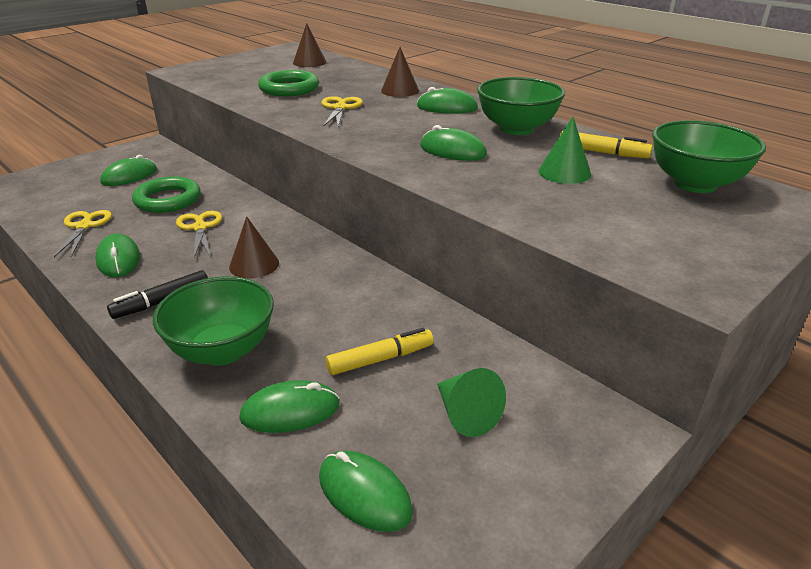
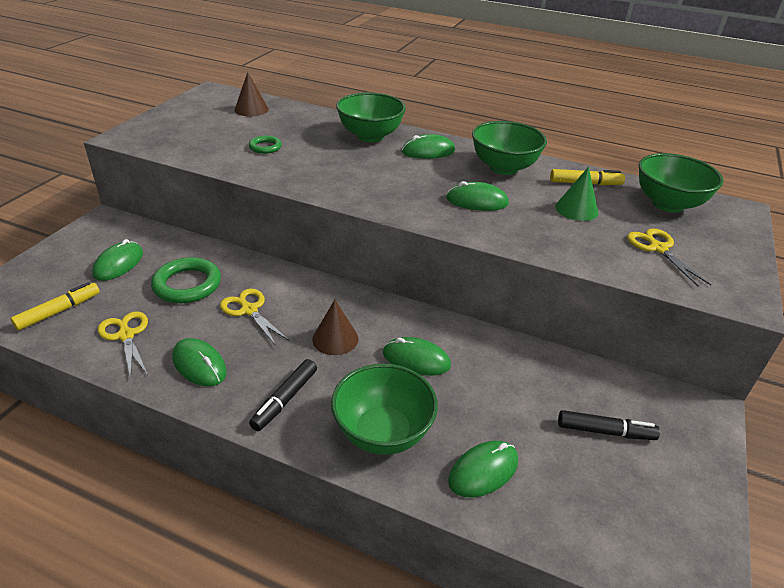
camera: 25 degrees left, 5 degrees up
(289, 88) = (265, 147): green ring -> green ring, size x0.54
(340, 108) = (337, 166): yellow scissors -> yellow scissors (658, 248)
(364, 494) = (590, 520): green mouse -> green mouse (416, 359)
(380, 359) = (511, 402): yellow marker -> yellow marker (59, 311)
(400, 90) = (370, 136): brown cone -> green bowl
(466, 414) = (605, 431): green cone -> black marker

